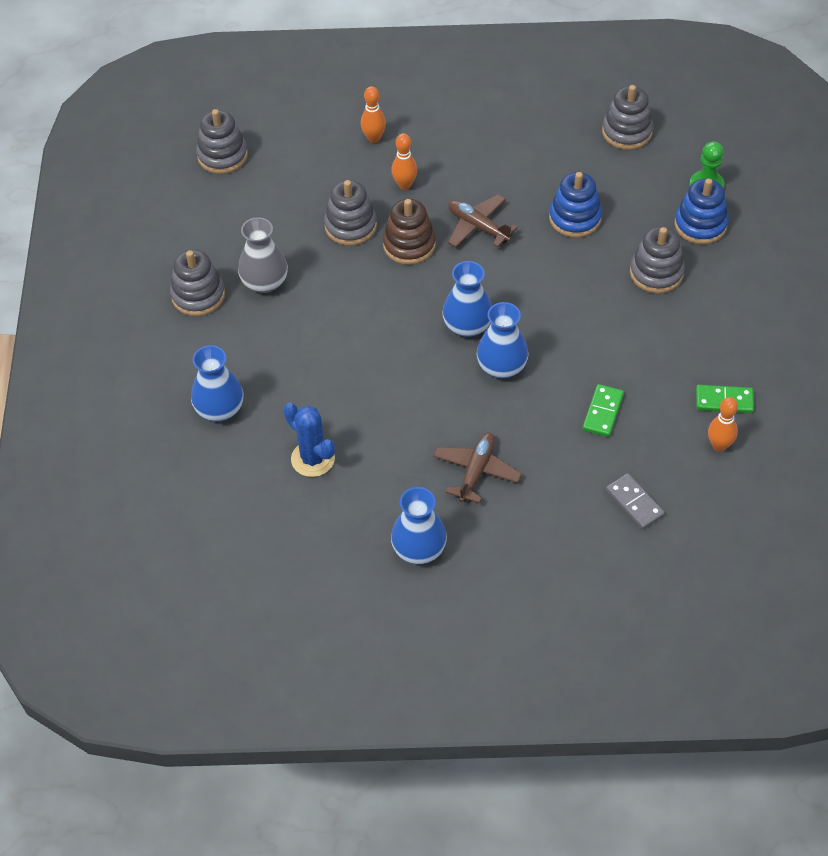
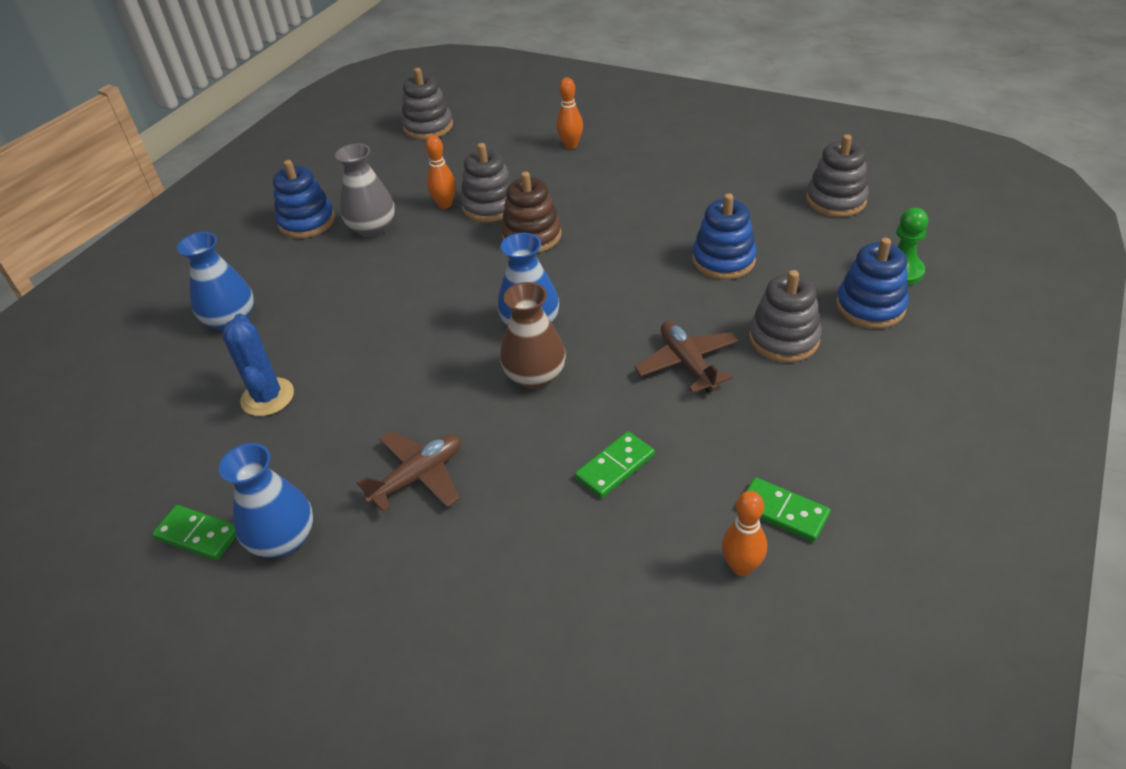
camera: 30 degrees right, 10 degrees down
(198, 295) = (307, 222): grey stacking toy -> blue stacking toy
(356, 571) = (198, 535): none -> green domino
(404, 185) = (569, 187): orange bowling pin -> orange bowling pin (445, 204)
(478, 227) = (613, 240): brown plane -> brown plane (687, 363)
(501, 366) = (535, 376): blue vase -> brown vase
(634, 503) = (577, 595): grey domino -> none

